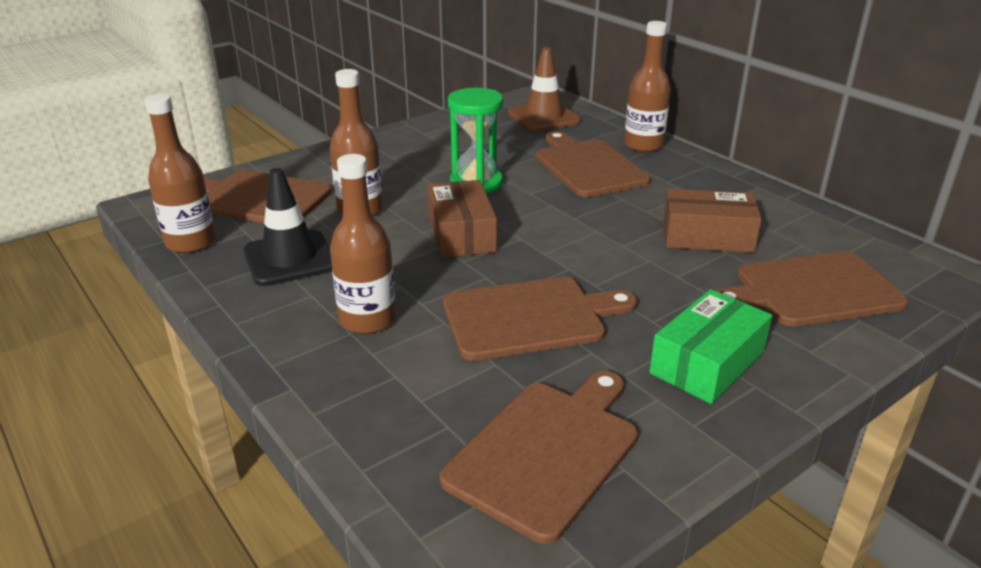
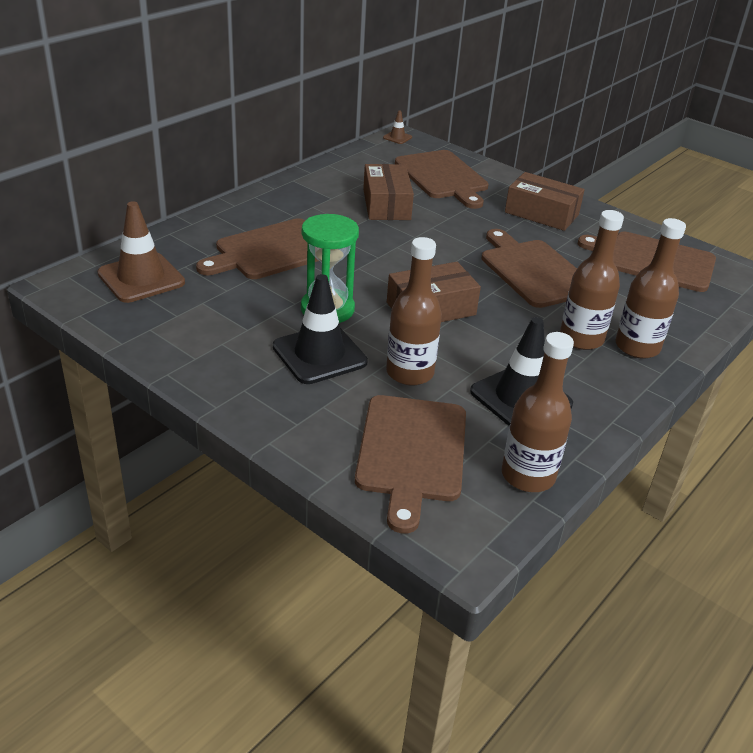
camera: 105 degrees left, 5 degrees up
(406, 175) = (319, 354): none -> black traffic cone
(643, 145) = (215, 223): brown bottle -> brown bottle (637, 347)
(707, 363) = (541, 213): green box -> brown box
(947, 271) = (397, 137): none -> brown traffic cone

